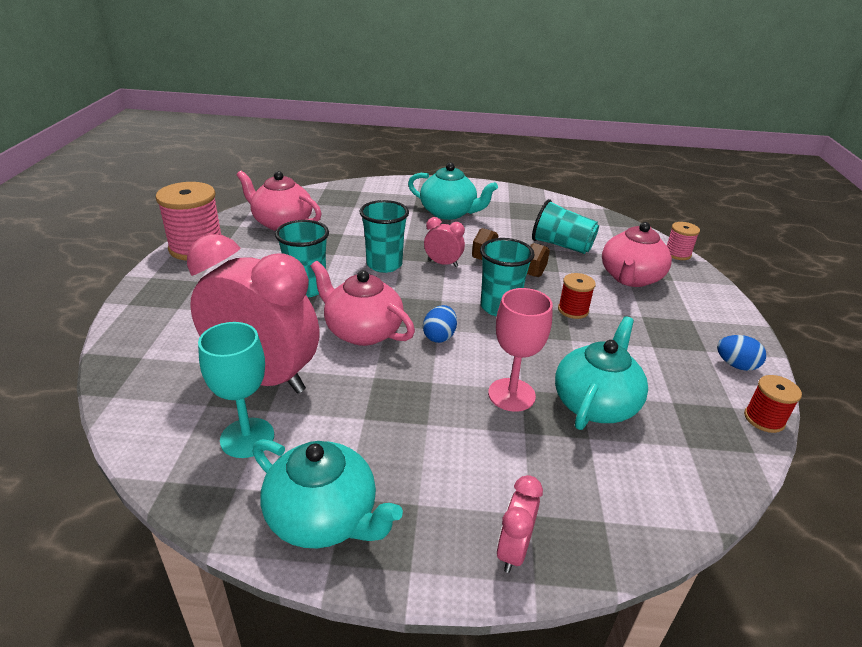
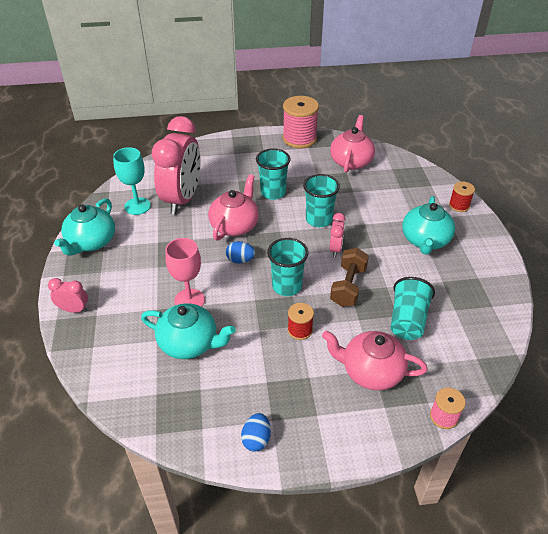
camera: 80 degrees right, 10 degrees up
(764, 419) = (191, 447): red spool -> red spool (459, 205)

